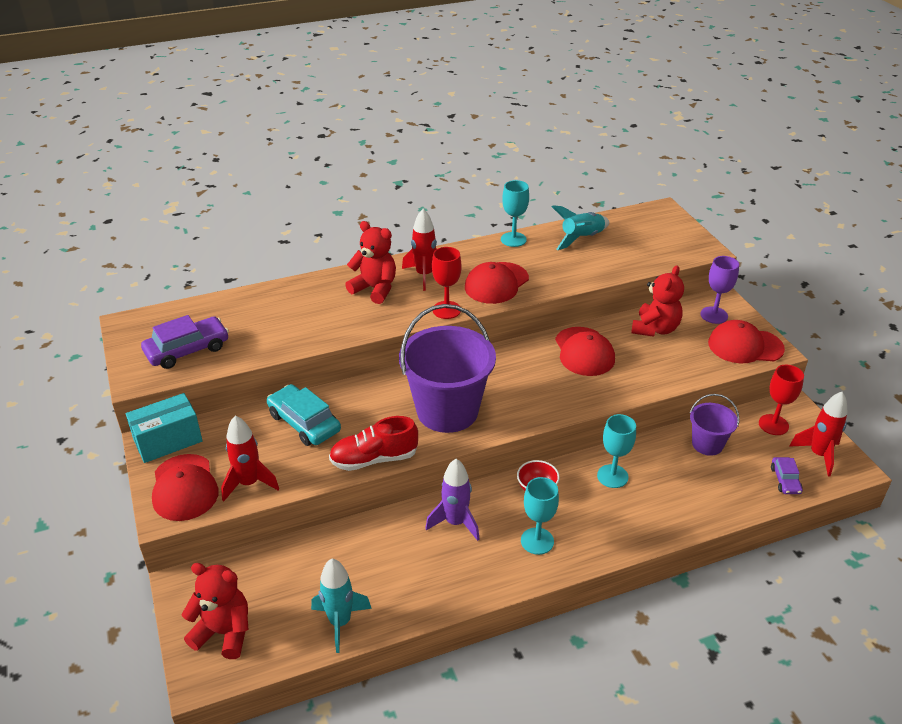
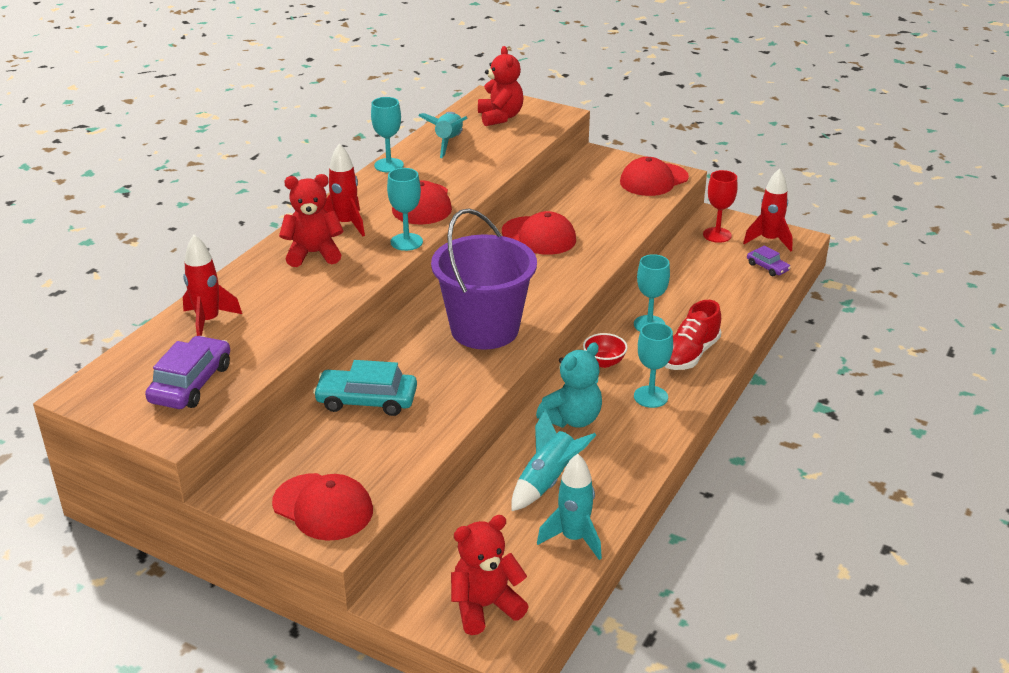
camera: 40 degrees left, 5 degrees down
(168, 441) = (248, 482): turquoise box -> none
(249, 483) = (382, 470): red rocket -> red rocket (208, 321)
(374, 459) = (471, 394): red shoe -> red shoe (689, 354)
(377, 563) = (547, 482): none -> turquoise rocket
(446, 310) = (406, 242): red goblet -> turquoise goblet
(455, 522) = (572, 419): purple rocket -> turquoise teddy bear
(655, 329) = (573, 196): red teddy bear -> red teddy bear (500, 117)
(707, 444) = (688, 269): purple bucket -> none
(714, 315) = (604, 168): purple goblet -> none

